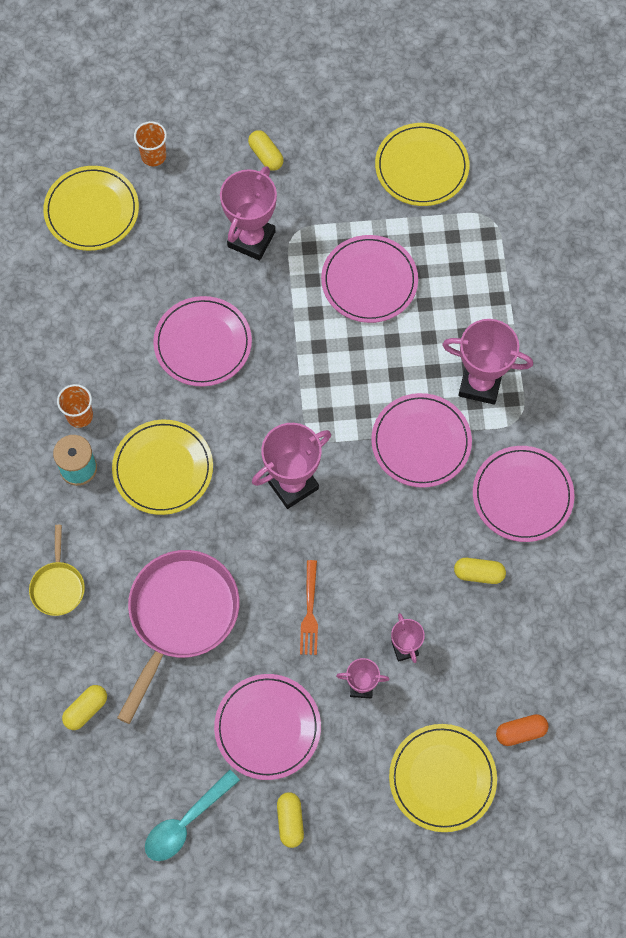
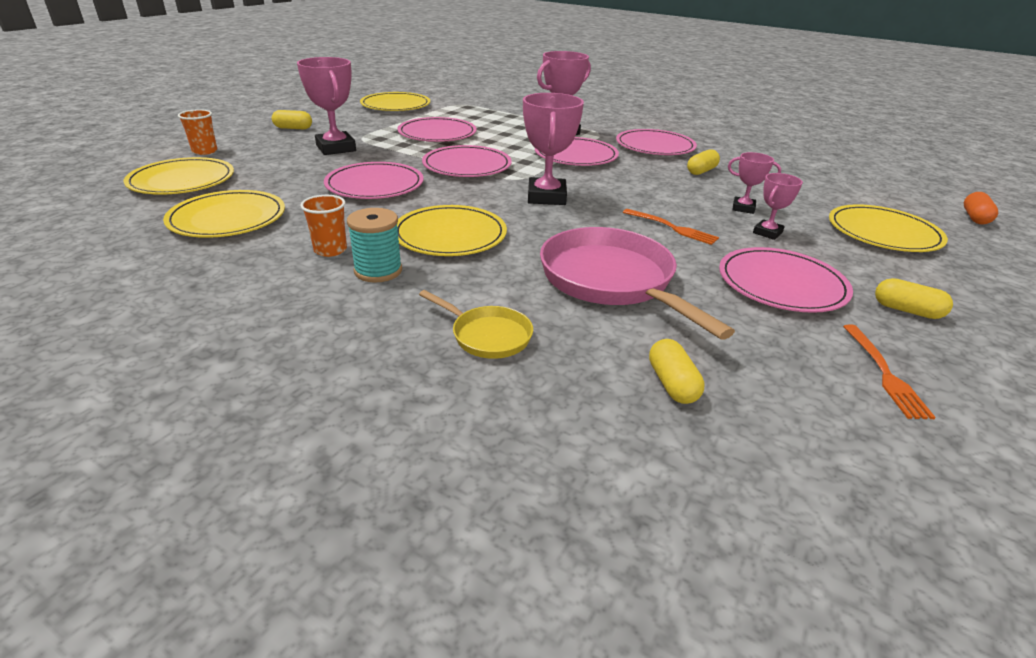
camera: 55 degrees left, 35 degrees down
(66, 309) = (227, 218): none -> yellow plate
(186, 822) = (885, 374): turquoise spoon -> orange fork
(307, 373) = (467, 165): none -> pink plate
(520, 732) = (851, 197): orange capsule -> orange capsule (975, 218)

